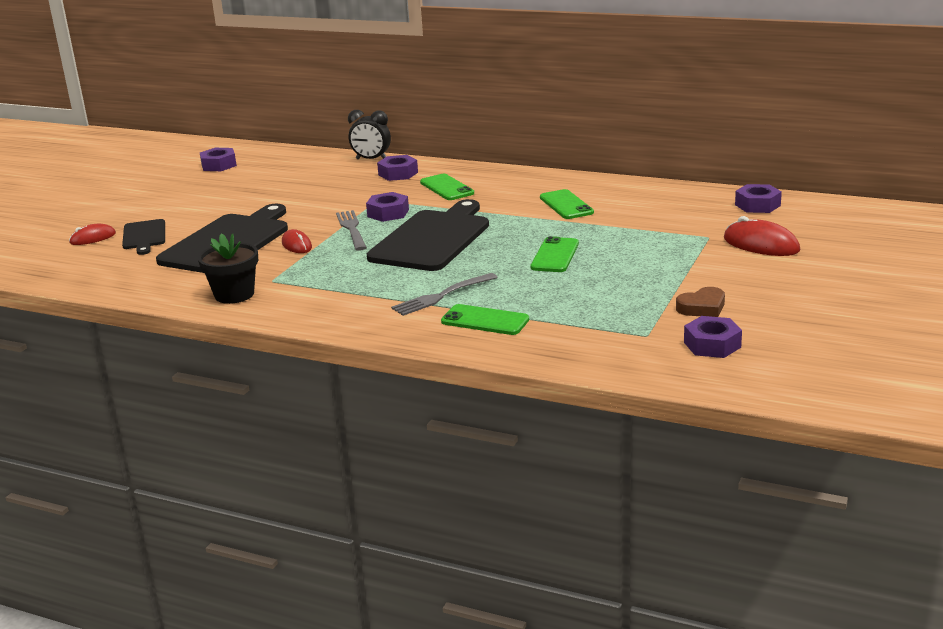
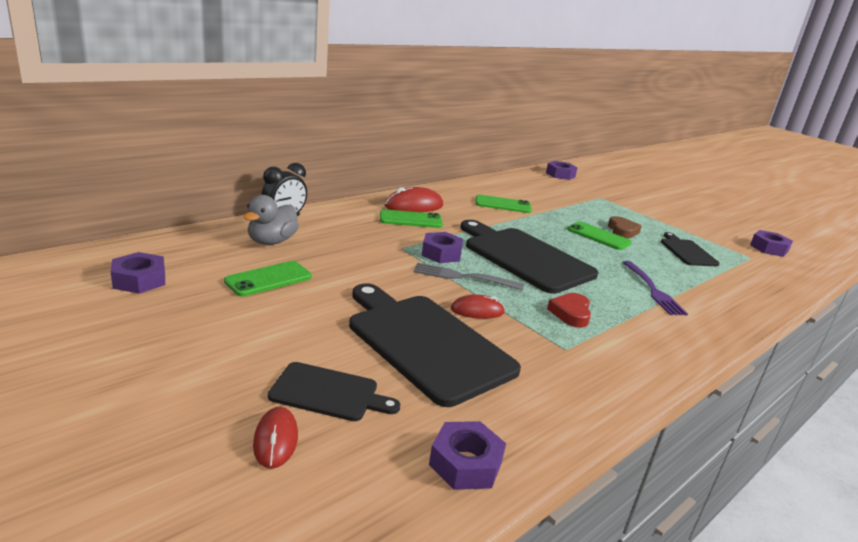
camera: 70 degrees left, 0 degrees up
(234, 295) = (590, 379): black flower pot -> none
(323, 169) = (272, 241): none -> grey duck
(337, 273) = (570, 313): none -> red heart
(398, 174) = (344, 222): purple nut -> purple nut (465, 463)
(442, 296) = (653, 290): grey fork -> purple fork
(485, 321) = (710, 291): green phone -> green phone (268, 279)
(593, 300) = (687, 251): none -> black cutting board
(702, 307) = (712, 233): brown heart -> brown heart (622, 231)
(761, 244) = (623, 193): red mouse -> red mouse (414, 206)

